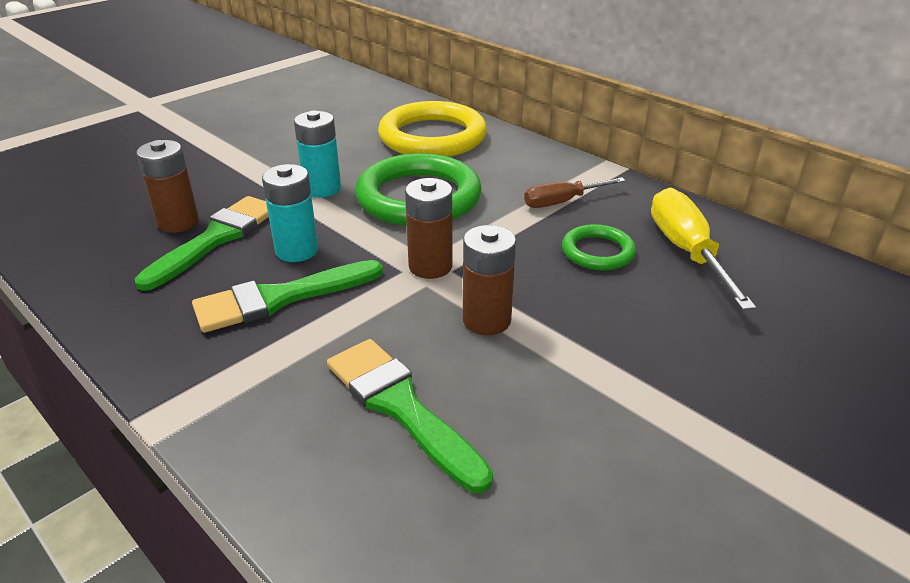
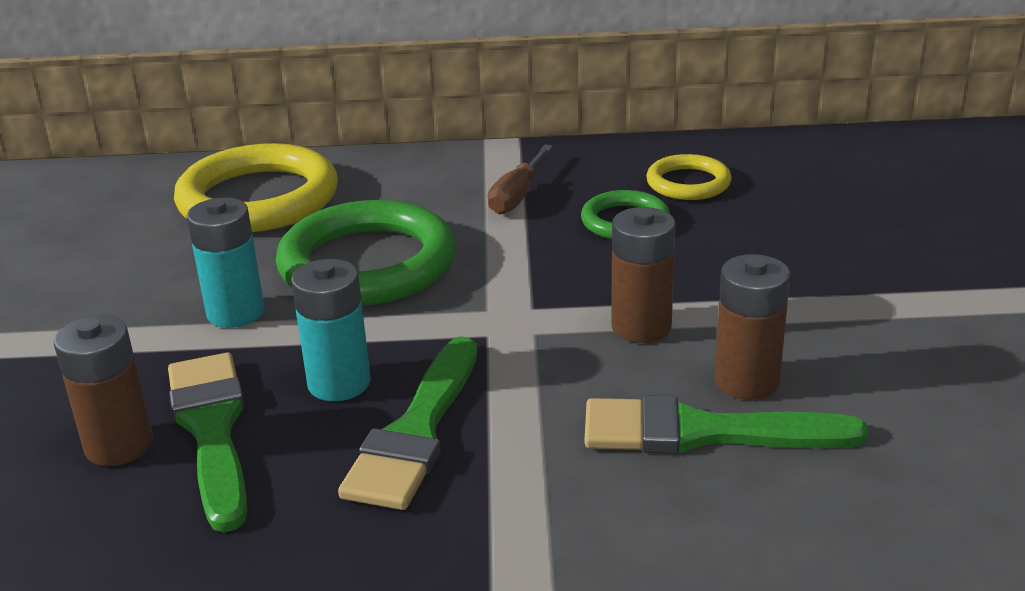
camera: 45 degrees left, 5 degrees down
(430, 266) = (507, 315): brown battery -> brown battery (746, 381)
(686, 250) = (688, 183): yellow screwdriver -> yellow ring

